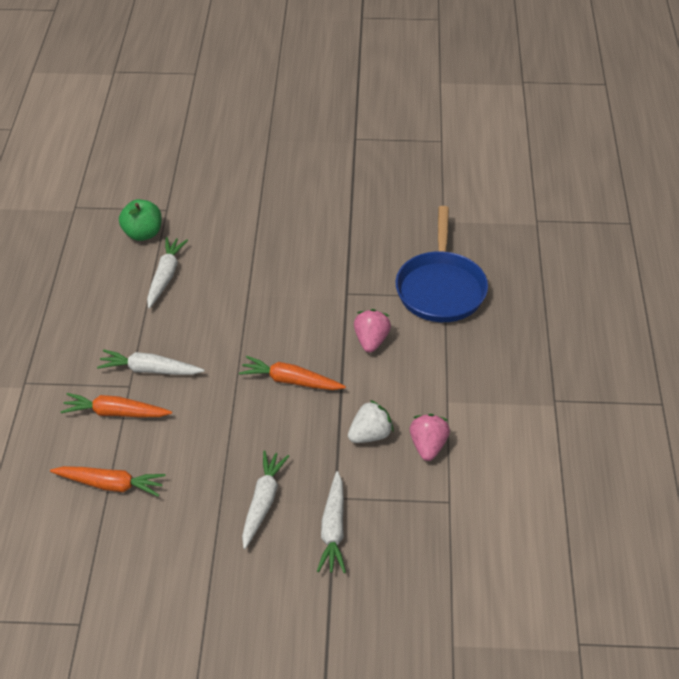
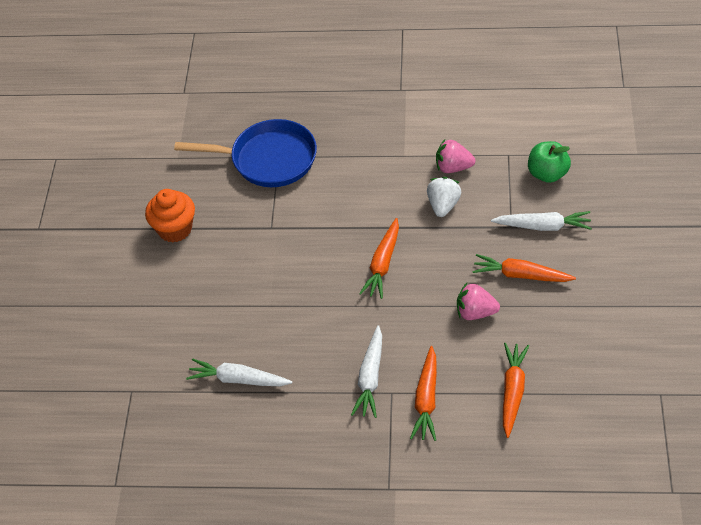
camera: 85 degrees left, 5 degrees up
(143, 233) = (169, 409): green apple -> green apple (547, 174)
(263, 502) = (521, 275): white carrot -> orange carrot
(348, 225) = (175, 229): none -> orange cupcake
(370, 435) = (443, 205): white strawberry -> white strawberry turned 45 degrees clockwise
(371, 341) = (333, 207): pink strawberry -> pink strawberry (475, 312)

